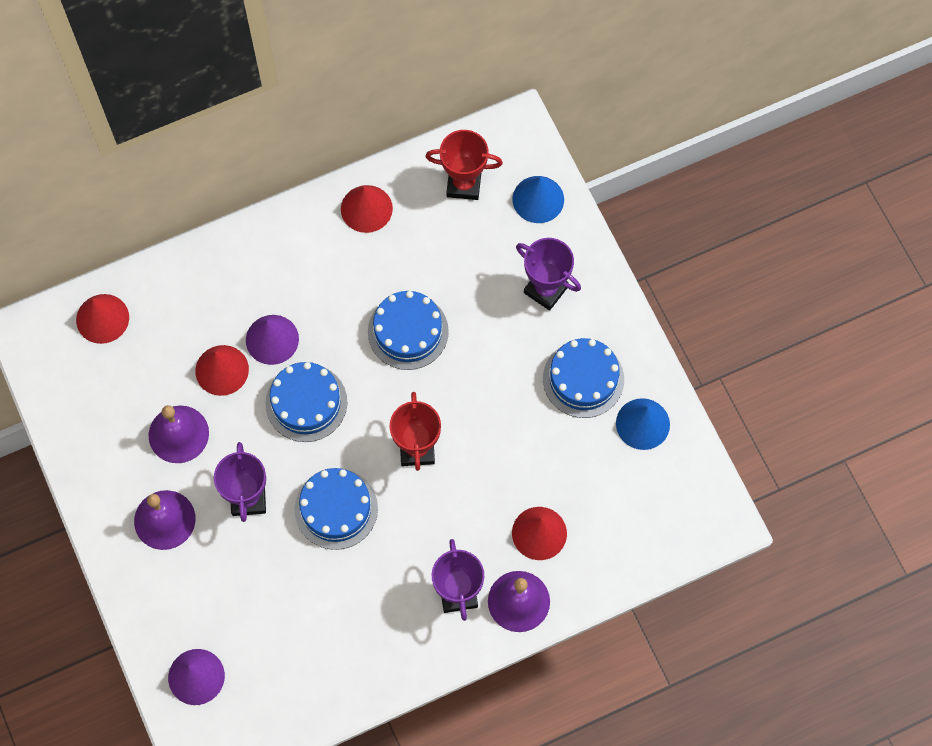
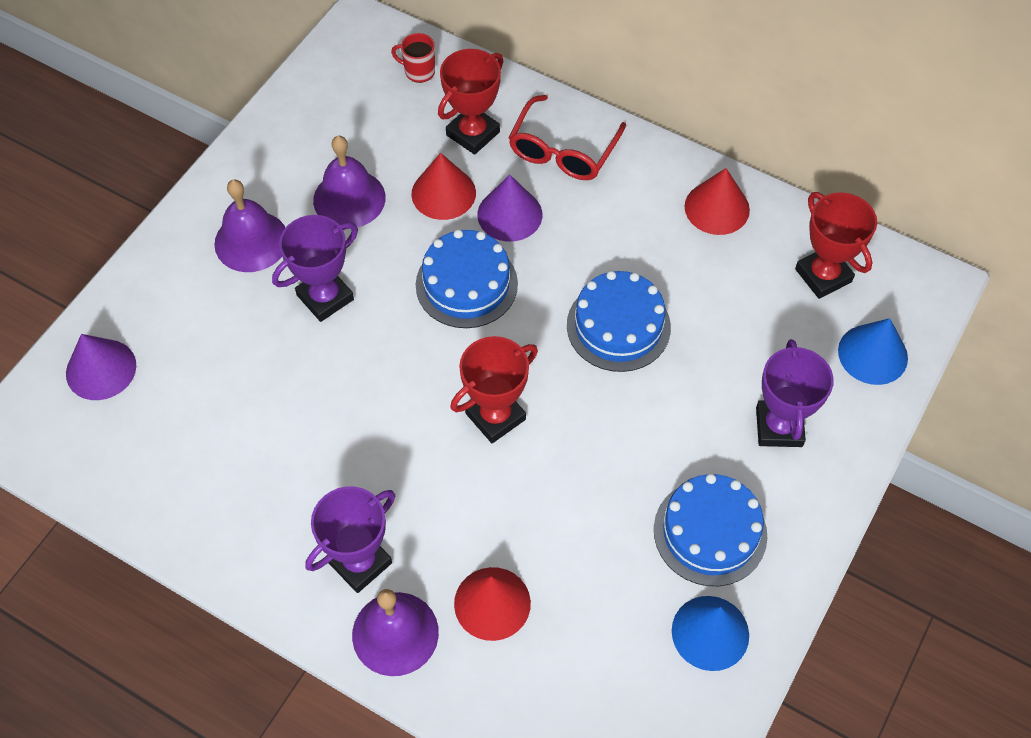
camera: 55 degrees right, 10 degrees down
(102, 318) = (418, 71): red cone -> red mug
(186, 318) = (473, 133): none -> red trophy
(246, 270) = (563, 150): none -> red glasses
(336, 509) = (371, 382): blue cake -> none

